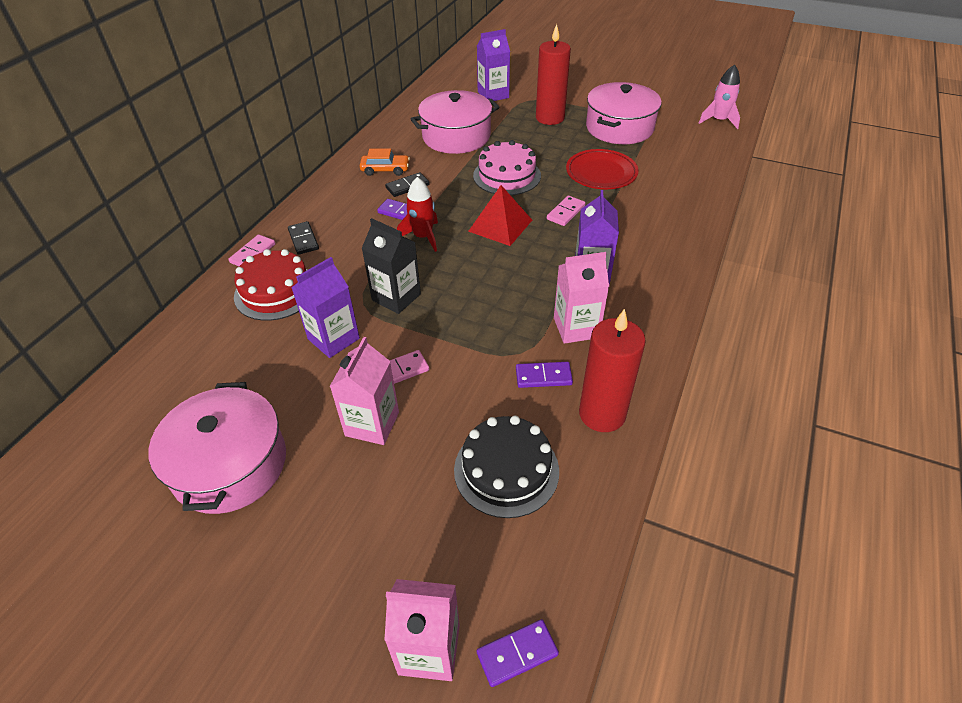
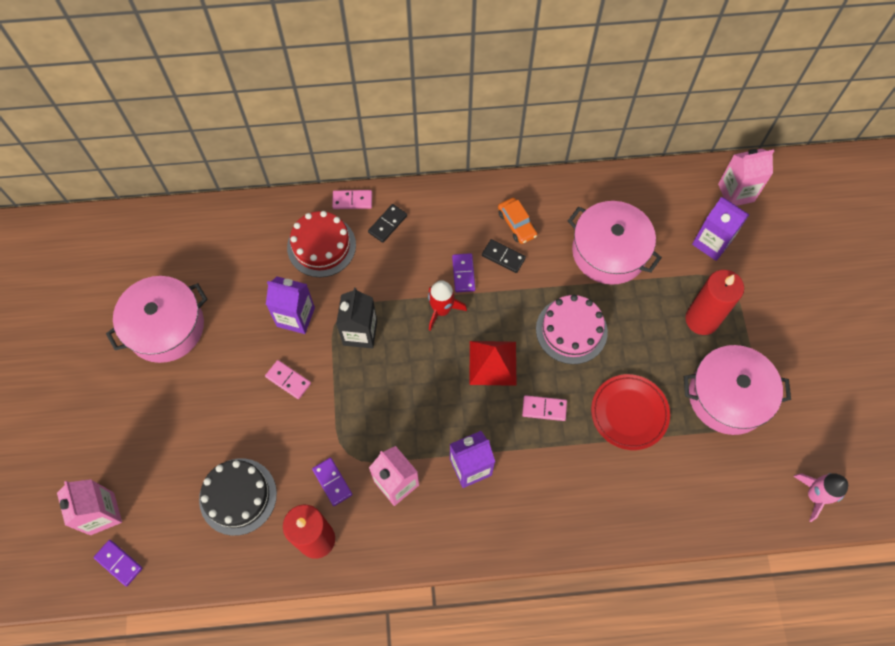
camera: 60 degrees right, 20 degrees up
(372, 424) = (234, 390): pink carton -> pink carton (736, 192)

